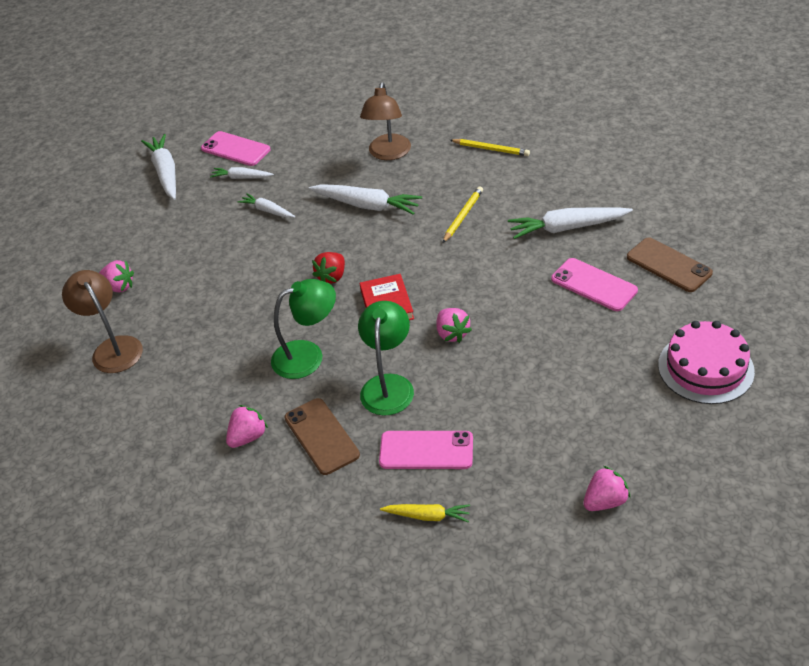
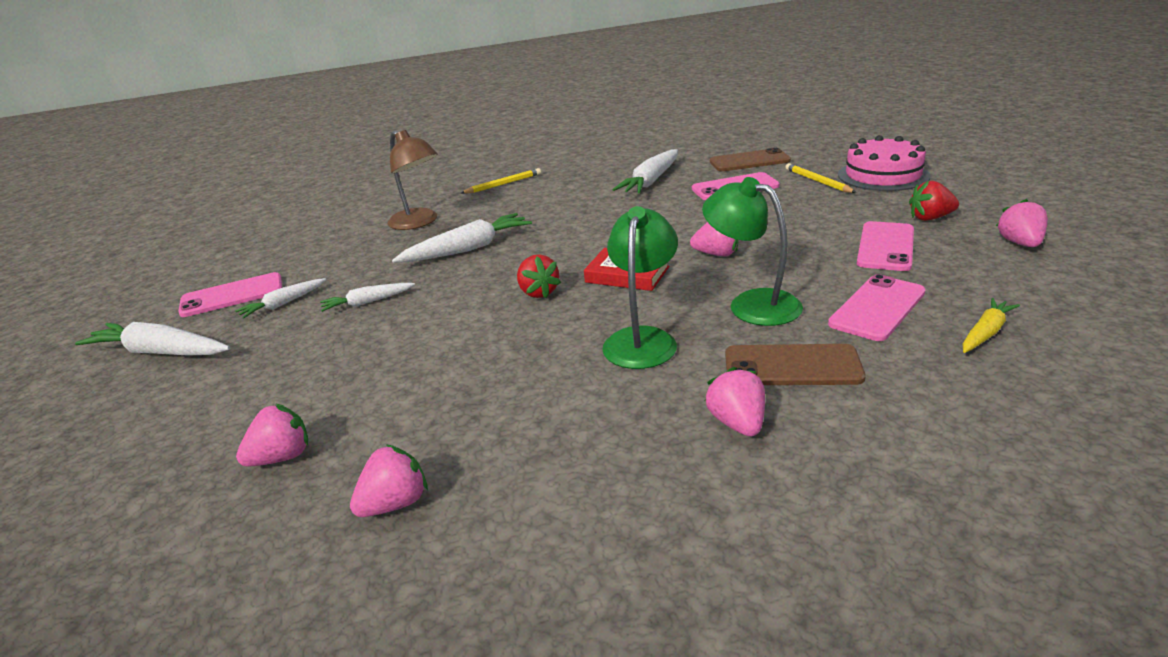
camera: 55 degrees left, 15 degrees down
(113, 348) = (395, 503): brown lamp -> pink strawberry
(463, 216) = (565, 213): yellow pencil -> yellow pencil (817, 181)
(536, 422) = (885, 246): none -> pink phone
(619, 431) = (930, 218): none -> red strawberry

